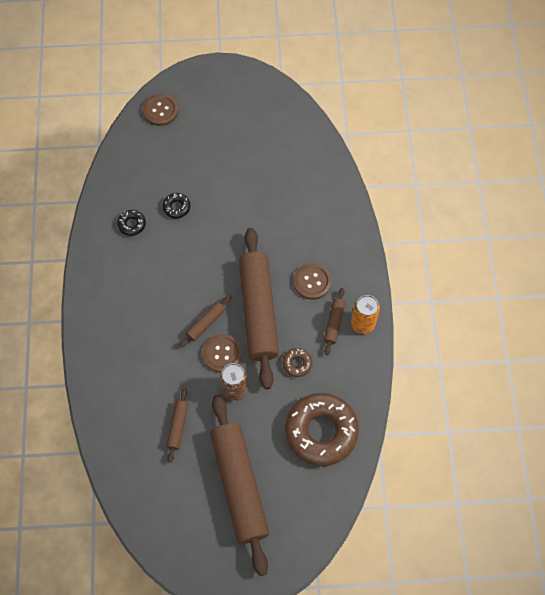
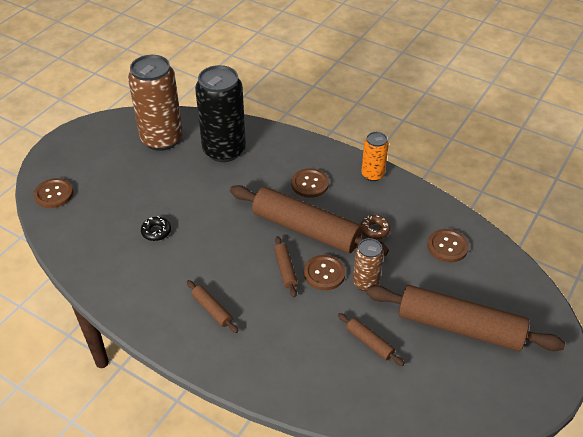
camera: 55 degrees left, 20 degrees down
(132, 224) = (139, 271): black donut -> none
(276, 136) = (162, 139): none -> brown can
(300, 191) = (224, 150): none -> black can
(321, 431) = (447, 246): brown donut -> brown button
(334, 323) = (357, 190): brown rolling pin -> brown rolling pin (212, 309)

